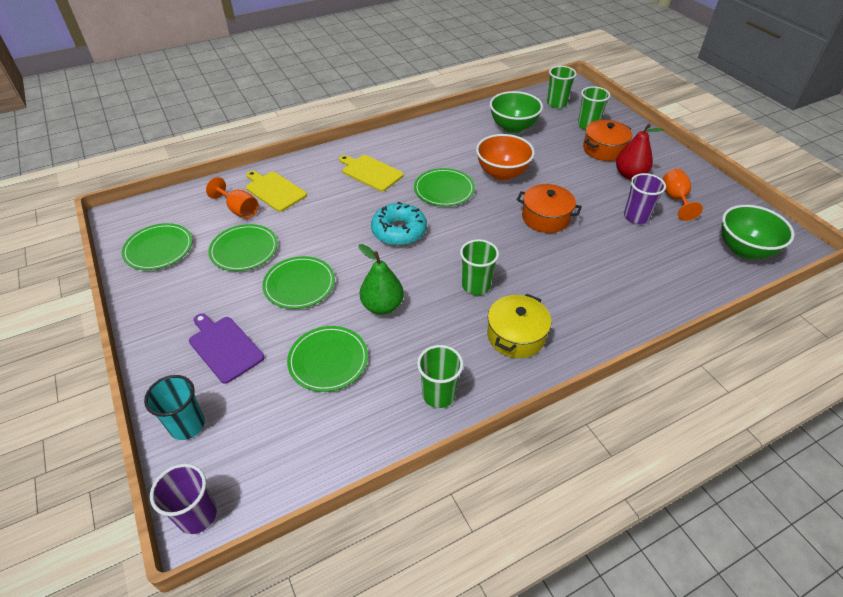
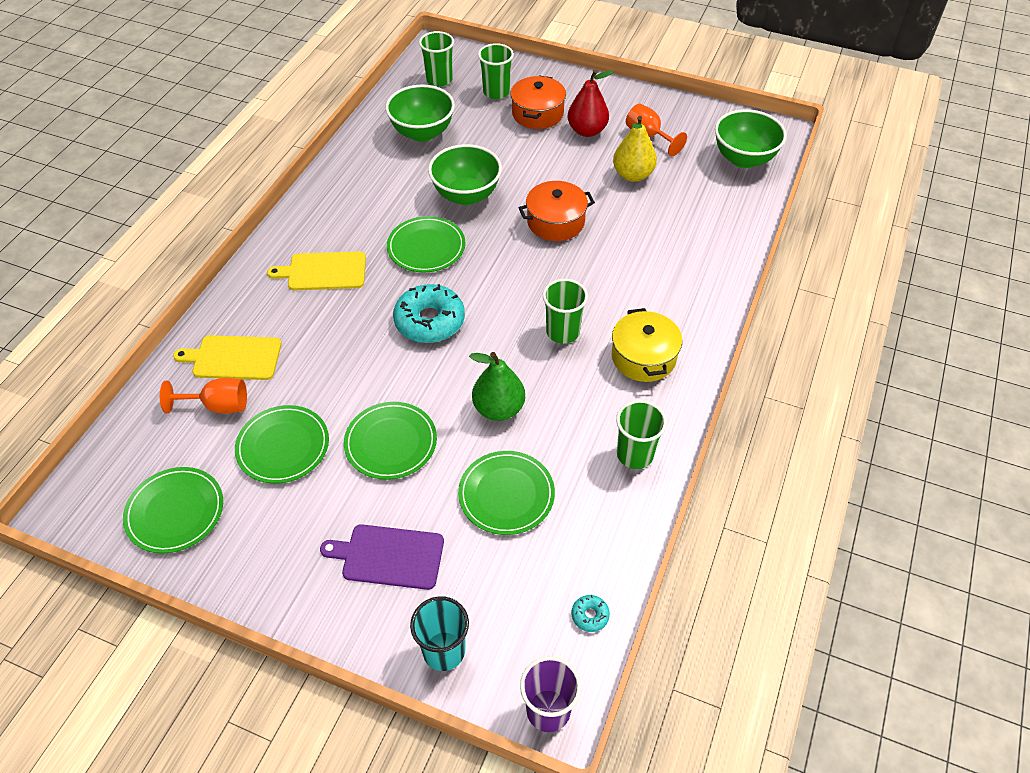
camera: 40 degrees left, 5 degrees up
(291, 476) = (590, 615): none -> turquoise donut
(502, 173) = (466, 195): orange bowl -> green bowl
(636, 217) = (633, 175): purple cup -> yellow pear

